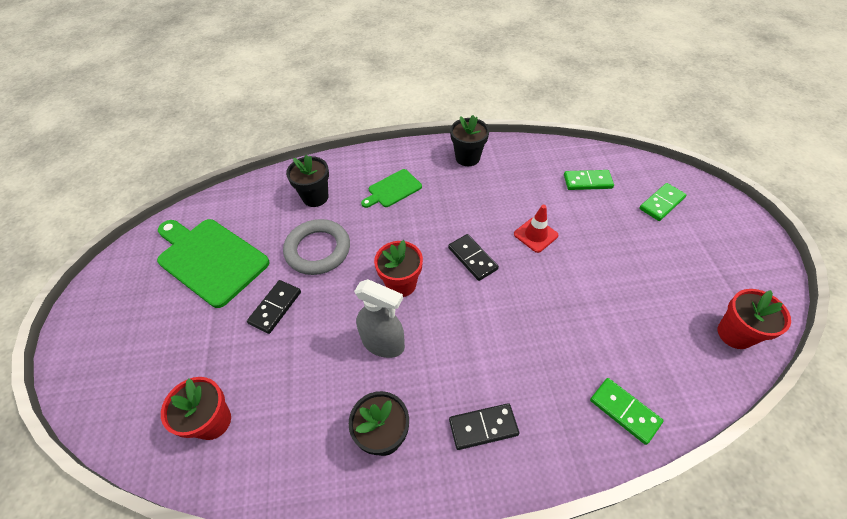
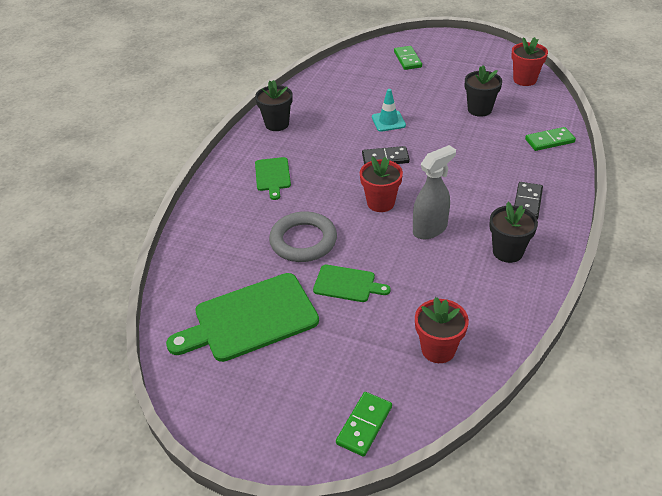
camera: 60 degrees left, 10 degrees down
(275, 307) = (347, 284): black domino -> green cutting board
(315, 197) = (235, 226): black flower pot -> black flower pot (479, 109)
(535, 235) = (388, 121): red traffic cone -> turquoise traffic cone
(587, 181) = (359, 79): green domino -> green domino (364, 425)

